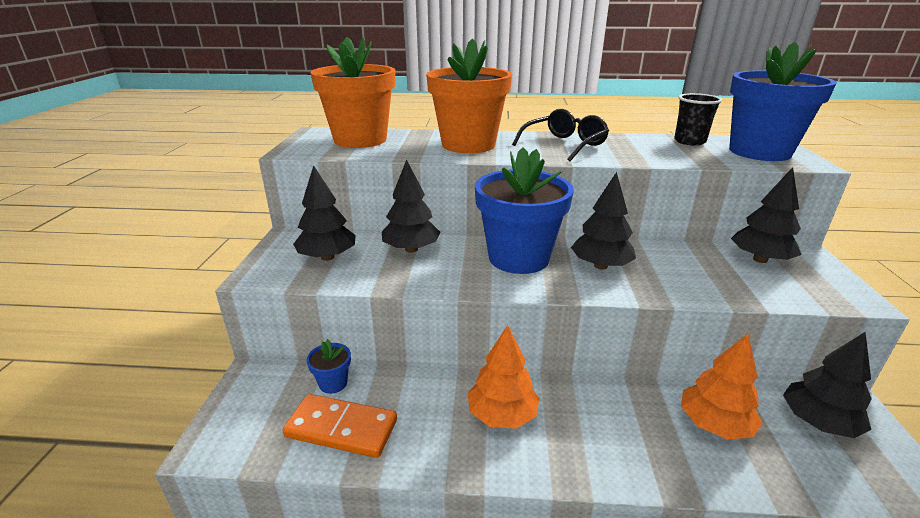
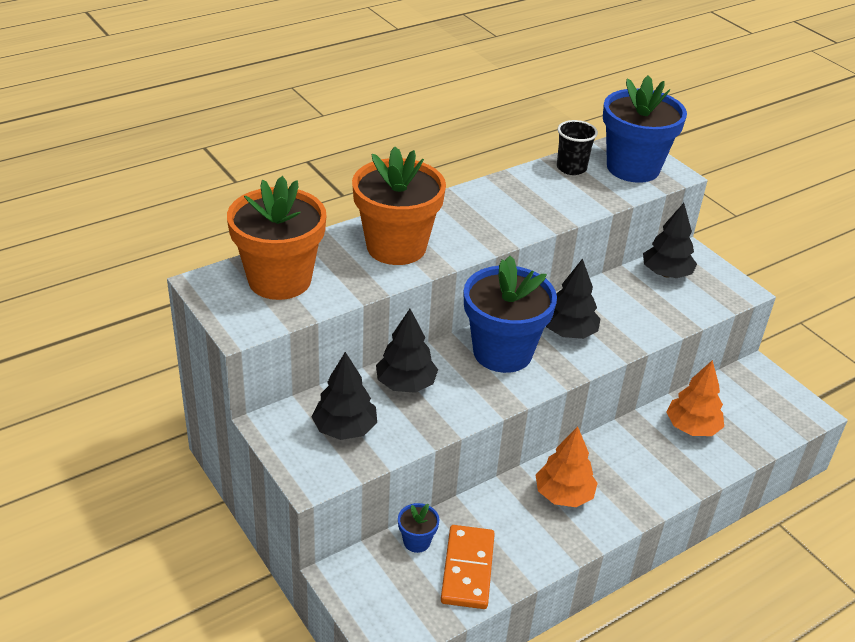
camera: 40 degrees left, 10 degrees up
(342, 428) = (467, 569): orange domino -> orange domino turned 60 degrees counterclockwise
(564, 145) = (479, 214): black glasses -> none
(818, 422) = (744, 393): black tree -> none

